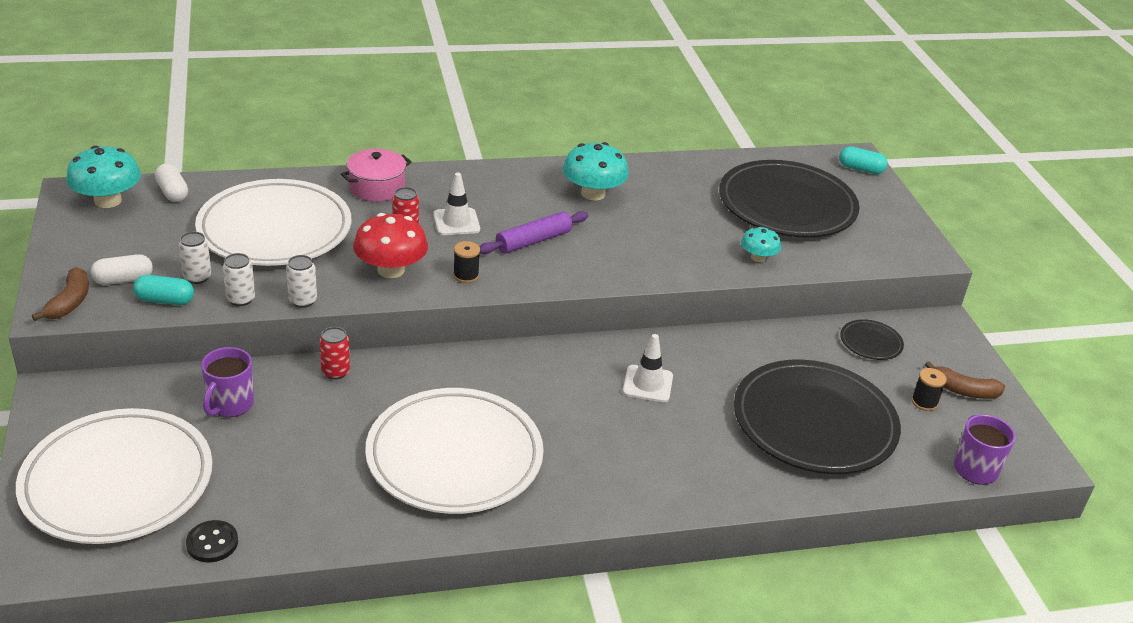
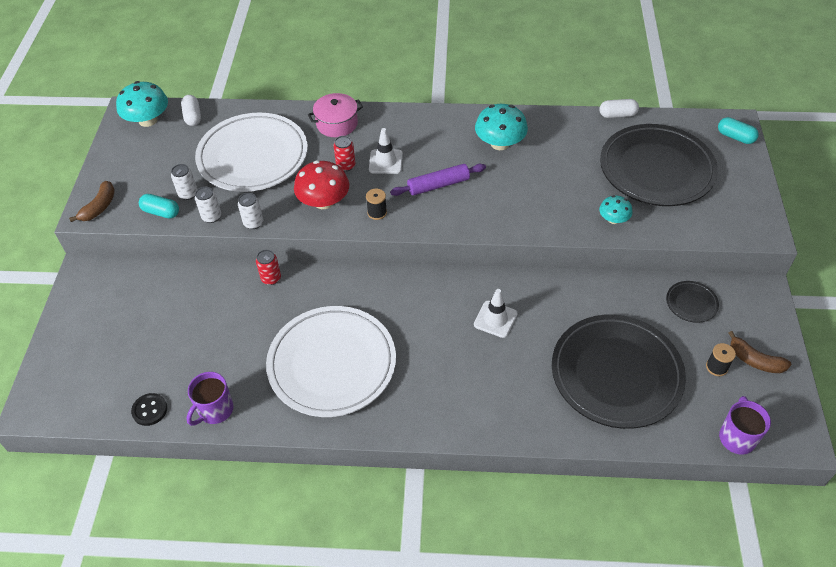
camera: 20 degrees right, 15 degrees up
(117, 482) = (104, 351): white plate -> none
(123, 280) = (139, 191): white capsule -> white capsule (617, 115)
(230, 404) = (192, 297): purple mug -> purple mug (215, 410)

